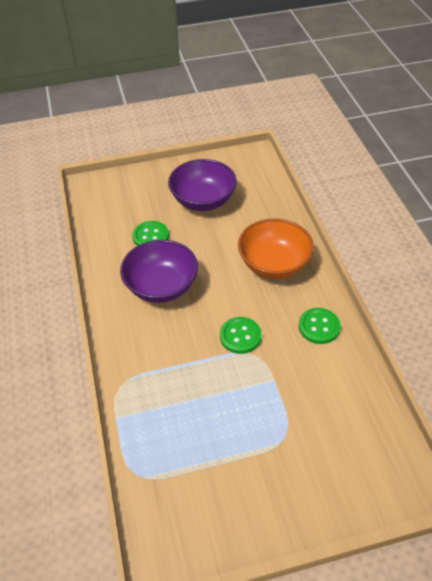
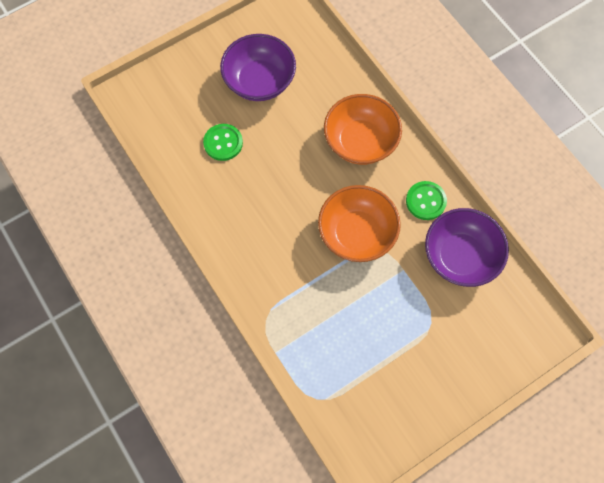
camera: 20 degrees left, 20 degrees up
(161, 286) = (259, 200): purple bowl -> purple bowl (460, 256)
(240, 336) = (357, 233): green button -> orange bowl

